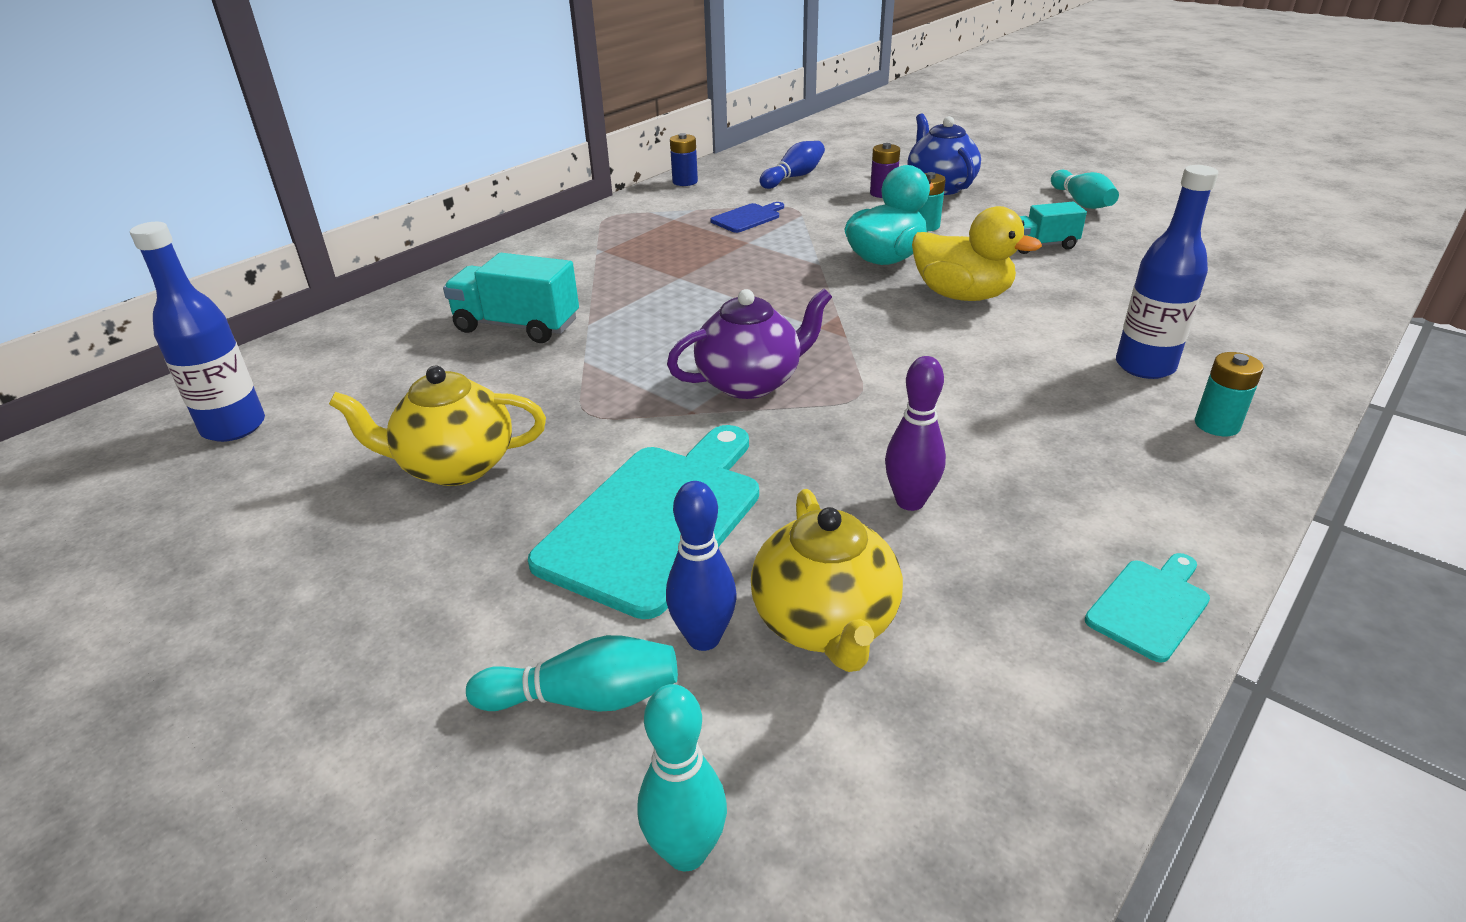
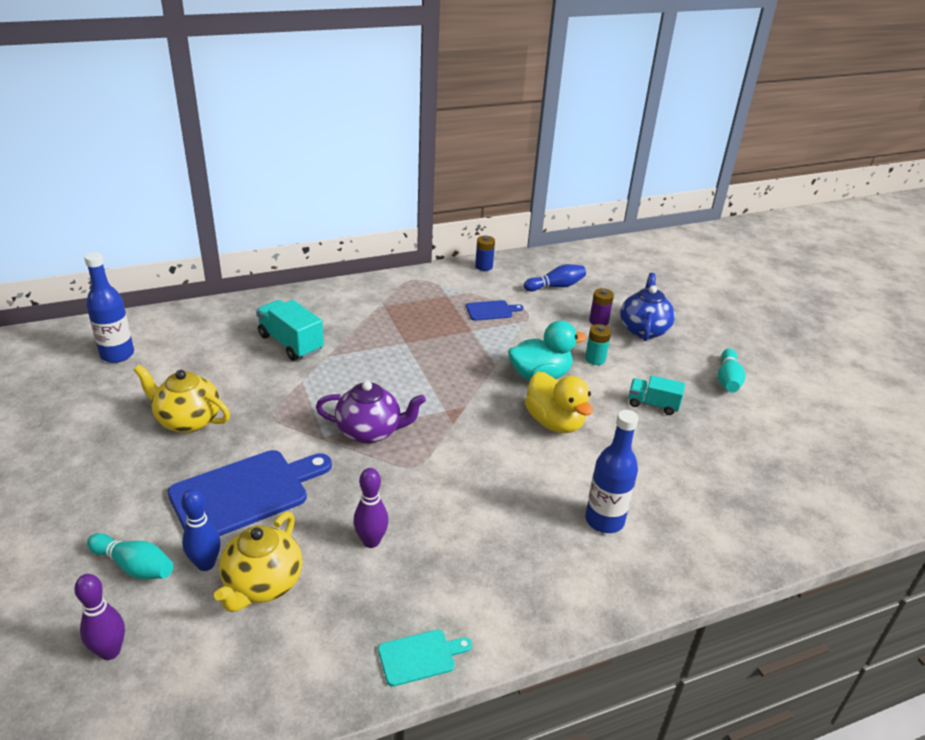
camera: 25 degrees right, 0 degrees up
(656, 520) = (245, 493): turquoise cutting board -> blue cutting board
(686, 851) = (110, 651): turquoise bowling pin -> purple bowling pin
(1217, 425) = (596, 578): turquoise battery -> none

